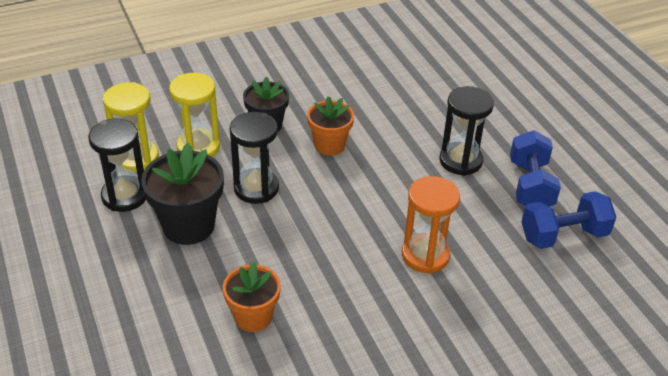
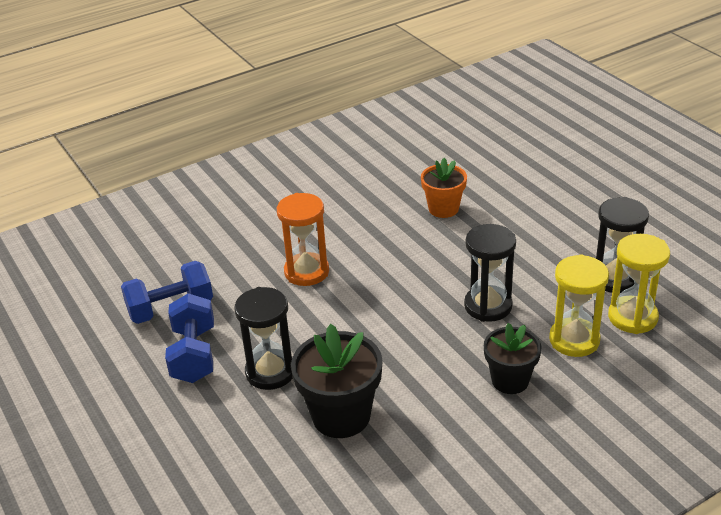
camera: 175 degrees right, 5 degrees down
(188, 226) = (535, 263): black flower pot -> black flower pot (341, 416)
(329, 145) = (426, 367): orange flower pot -> none

